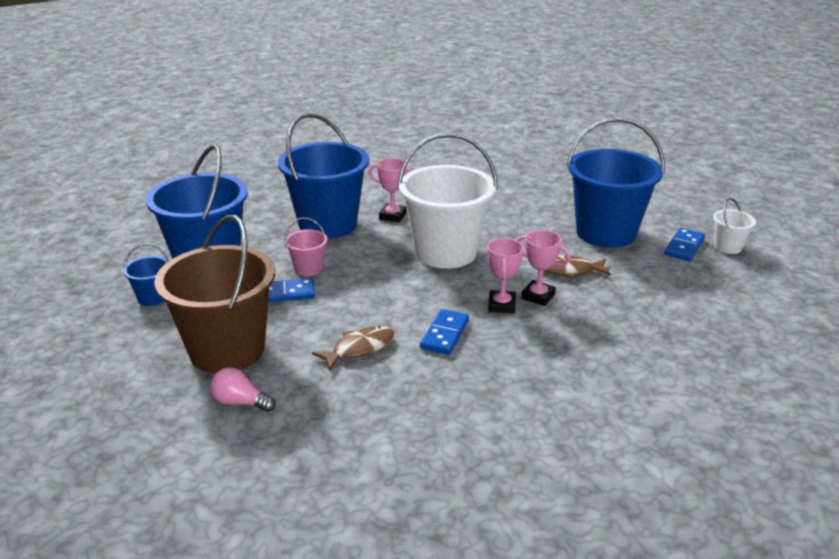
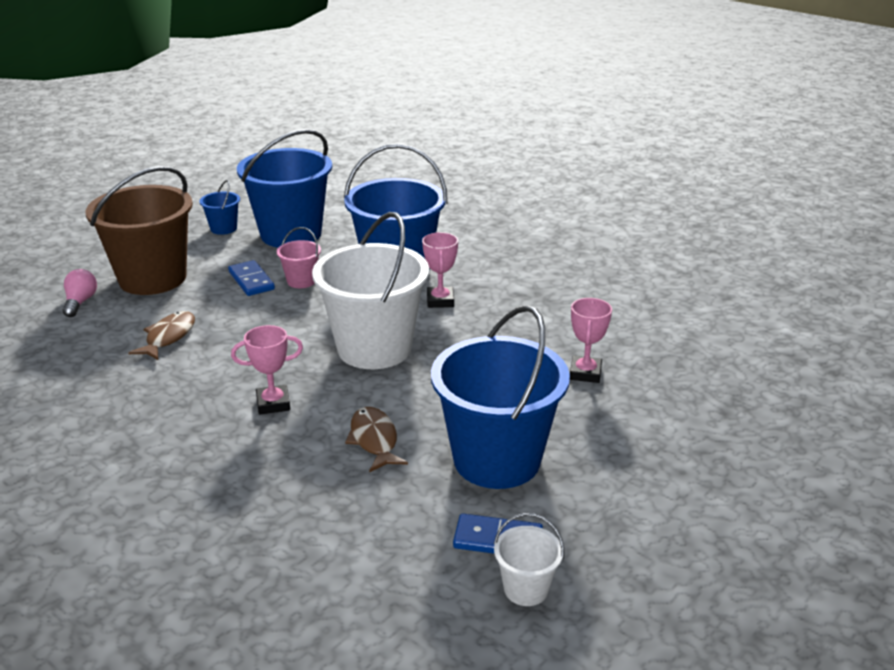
camera: 70 degrees right, 0 degrees up
(359, 348) = (168, 337): brown fish -> brown fish turned 105 degrees counterclockwise
(444, 334) = (204, 378): blue domino -> none
(538, 296) = (302, 425): pink trophy -> pink trophy (585, 373)

